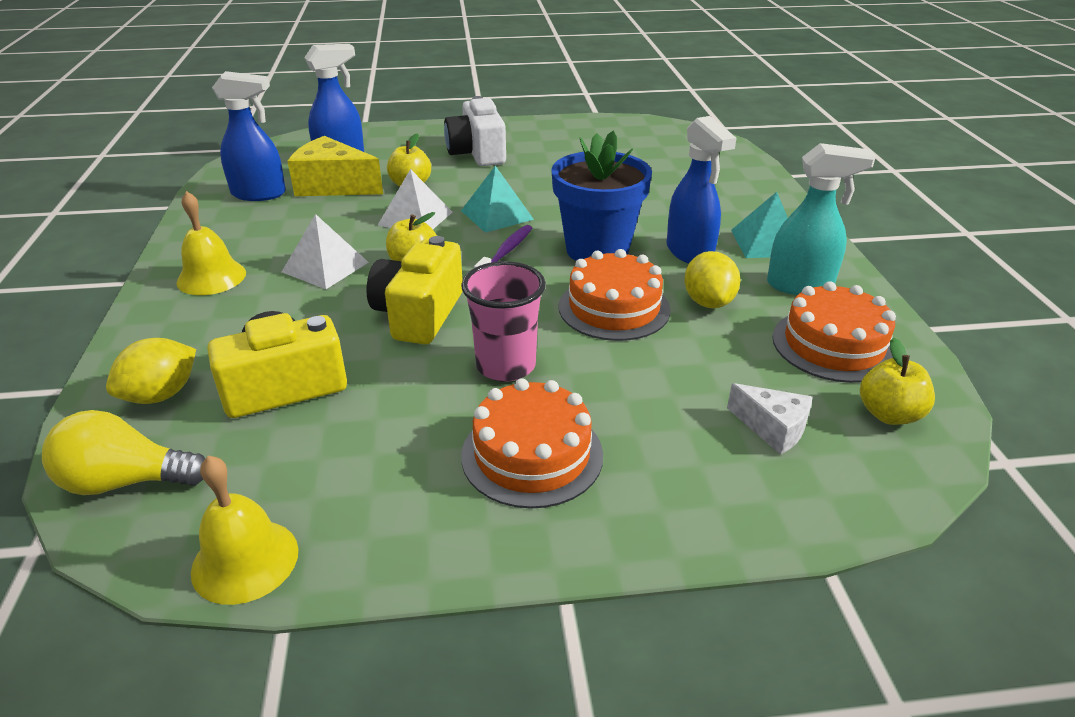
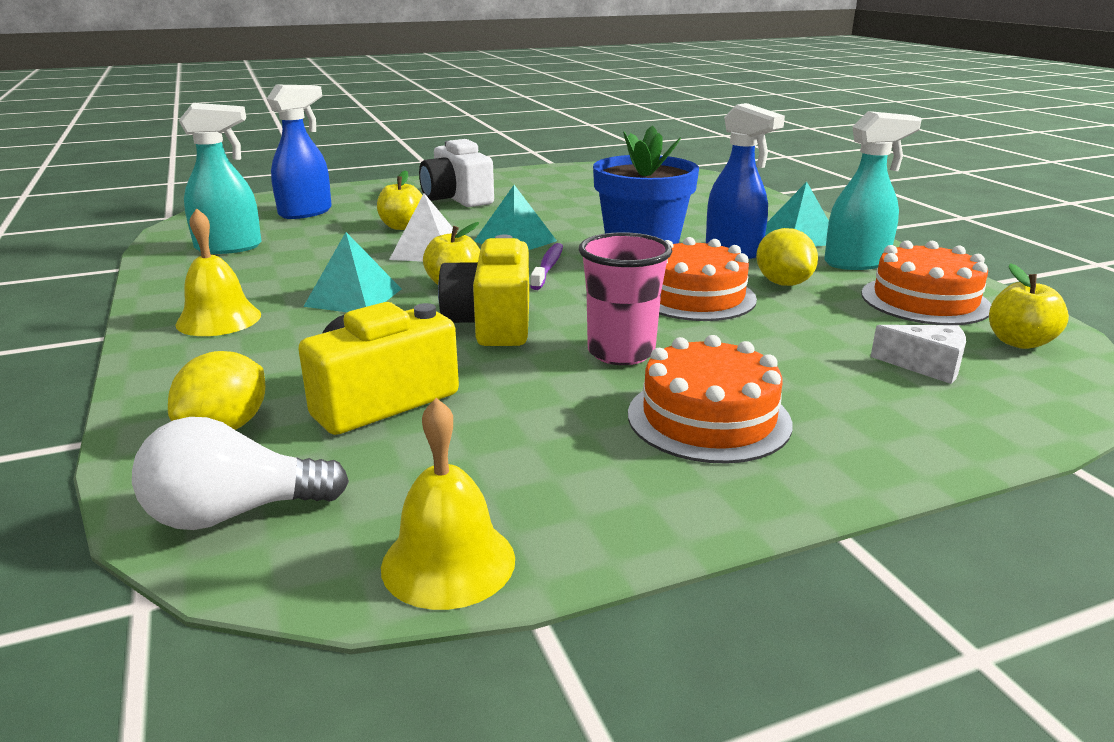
camera: 15 degrees left, 10 degrees down
(126, 481) = (234, 513): yellow light bulb -> white light bulb
(259, 194) = (229, 247): blue spray bottle -> turquoise spray bottle
(325, 267) = (353, 297): white pyramid -> turquoise pyramid
(333, 186) = (314, 234): yellow cheese -> none

